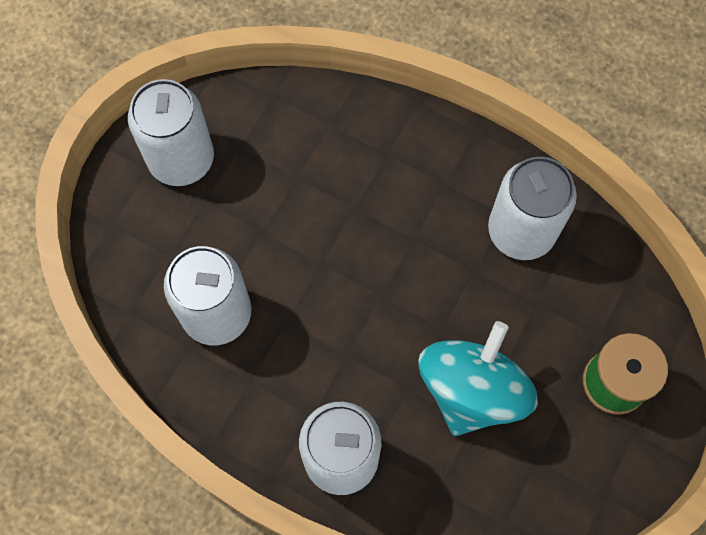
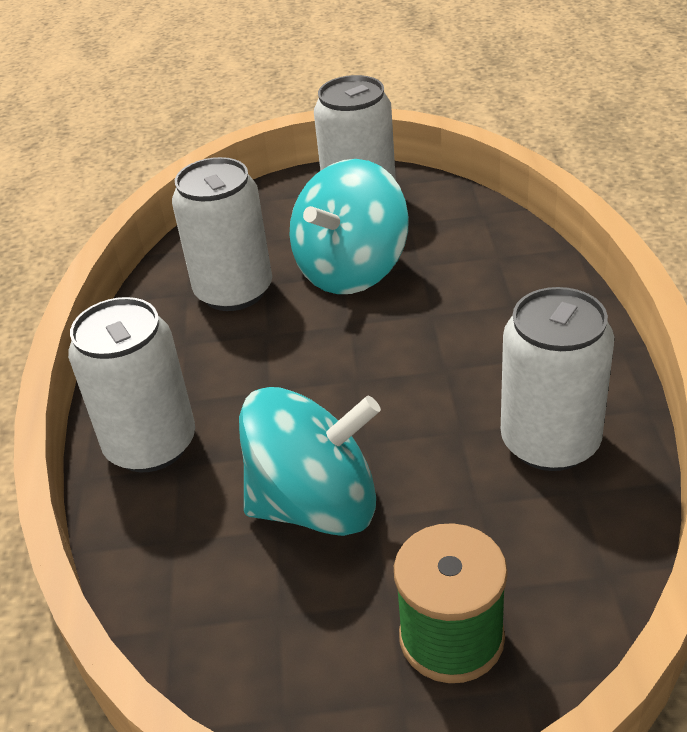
camera: 60 degrees right, 30 degrees down
(262, 222) = (351, 270): none -> turquoise spinning top

